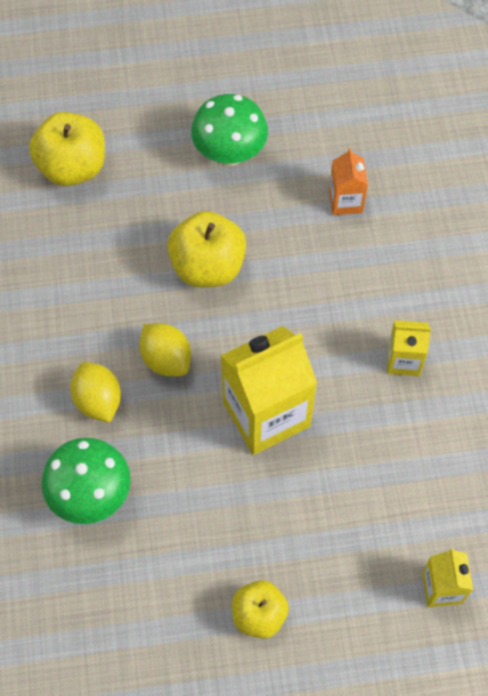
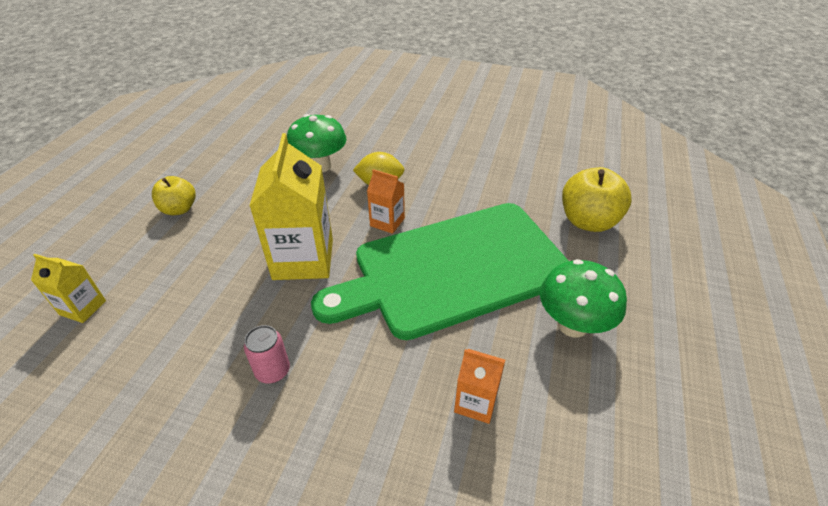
camera: 115 degrees right, 20 degrees down
(166, 359) = (387, 222): yellow lemon -> orange carton
(207, 267) = (454, 269): yellow apple -> green cutting board
(403, 360) = (273, 371): yellow carton -> pink can

